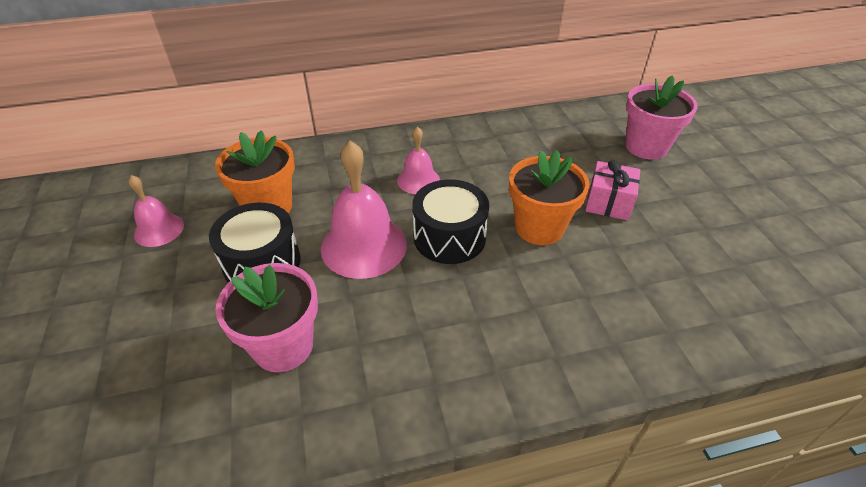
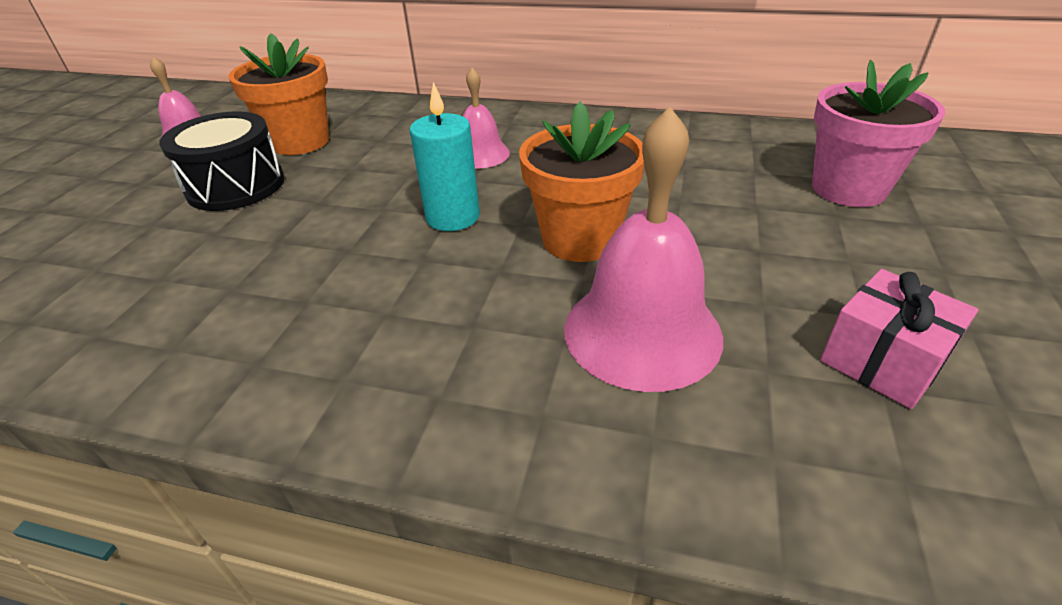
camera: 30 degrees right, 5 degrees down
(283, 346) = (160, 265): pink flower pot -> none
(364, 246) = (348, 199): pink bell -> pink bell (642, 331)
(449, 237) = (452, 217): black drum -> turquoise candle
(608, 203) = (716, 238): pink gift -> pink gift (882, 361)

